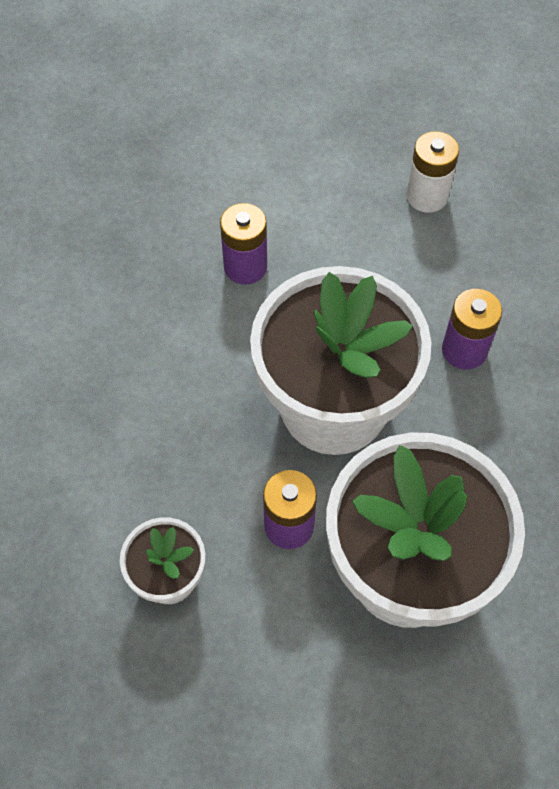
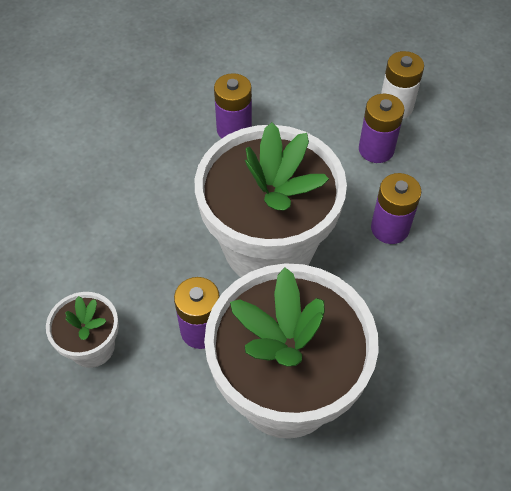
camera: 15 degrees right, 5 degrees down
(420, 255) = (376, 149): none -> purple battery

